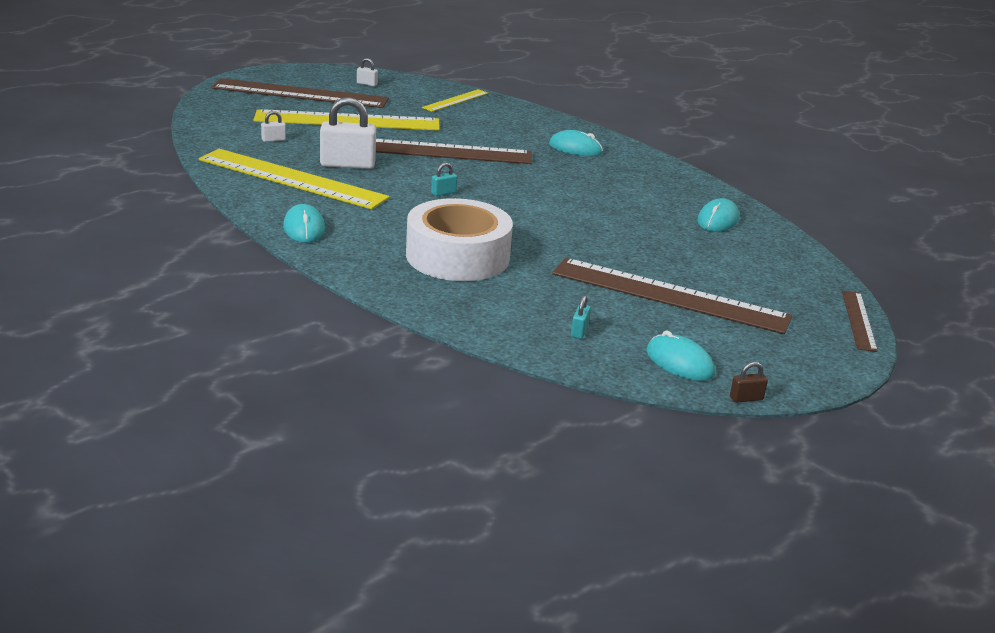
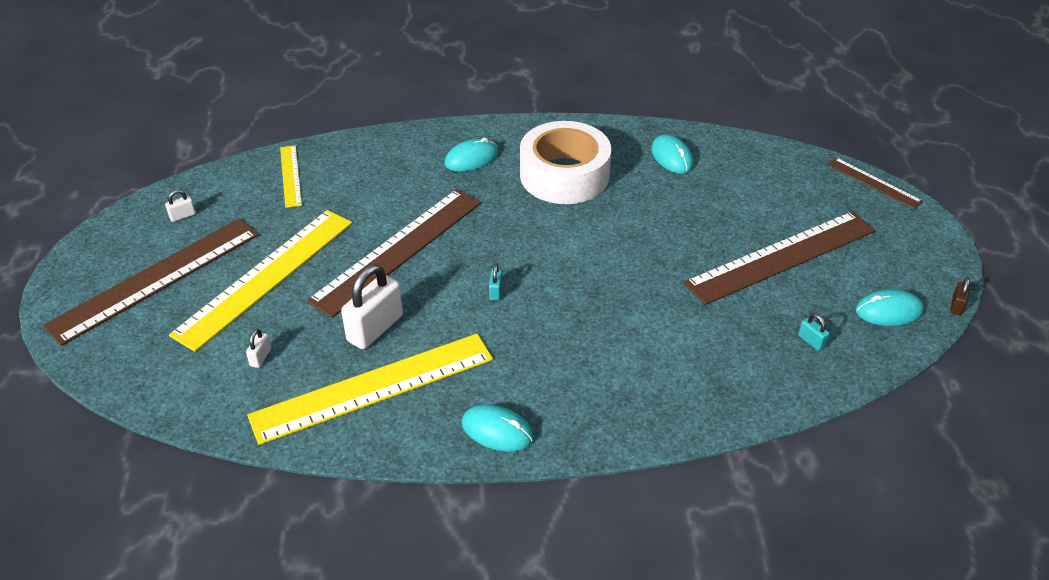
camera: 50 degrees left, 15 degrees up
(457, 256) = (632, 348): white tape -> white tape (564, 175)

